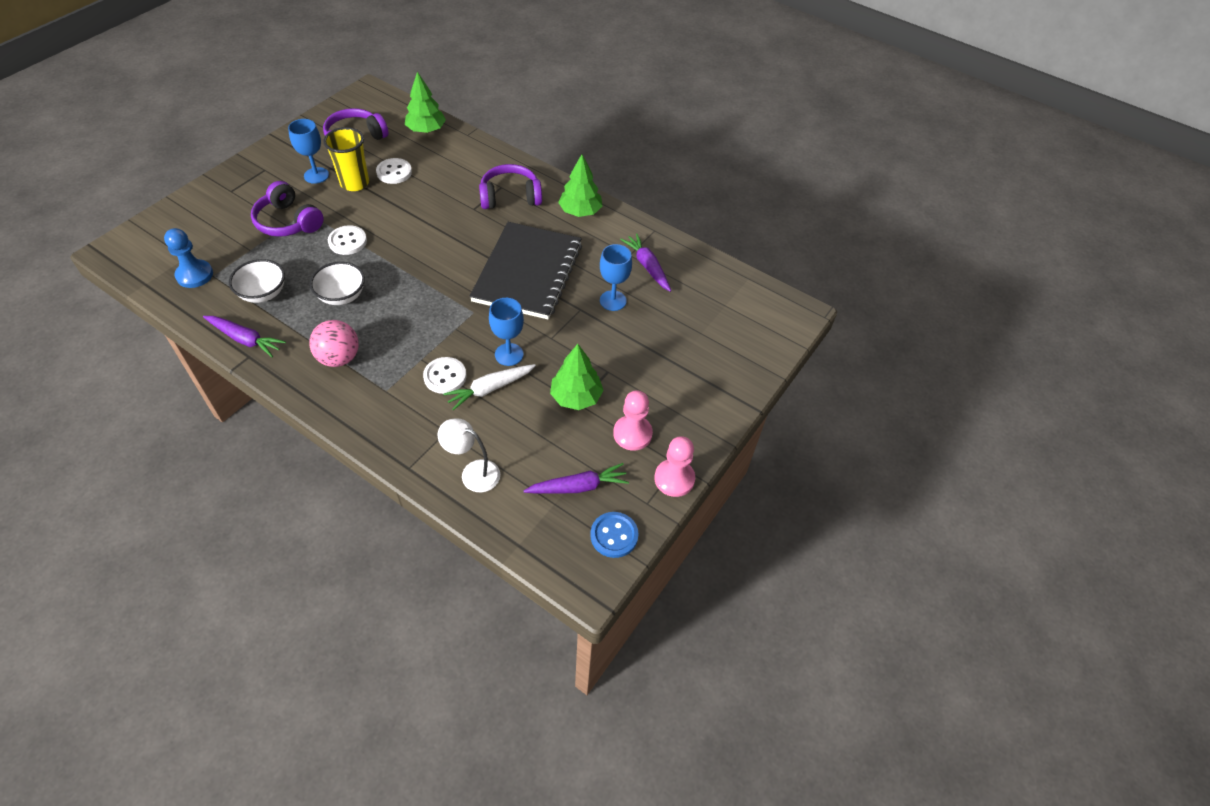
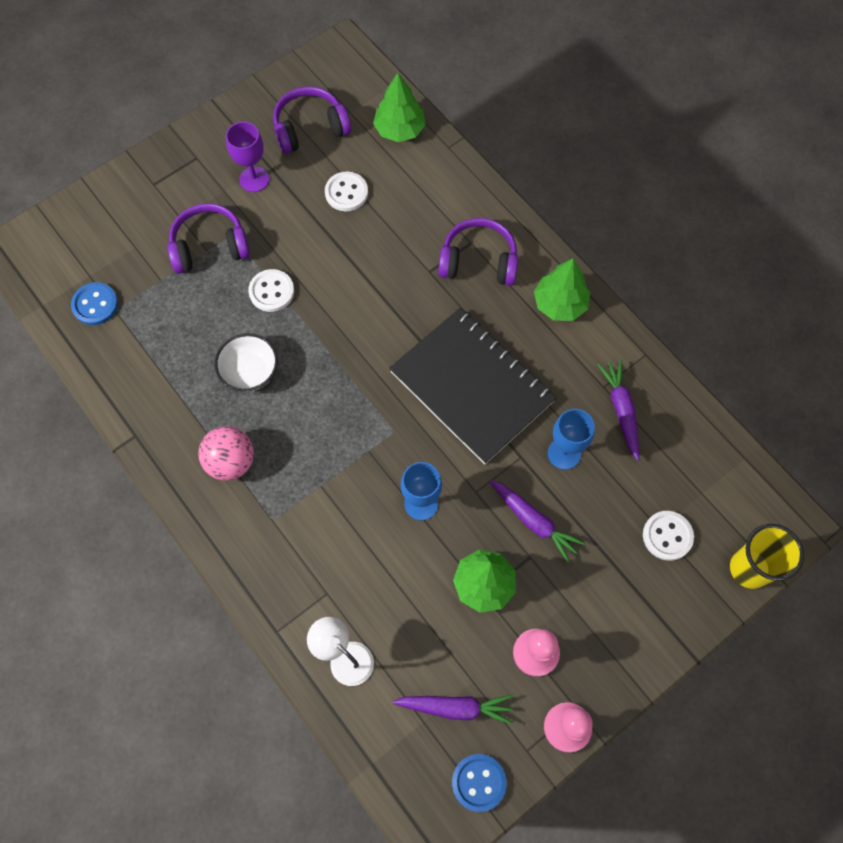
camera: 20 degrees right, 15 degrees up
(194, 275) = (95, 305): blue pawn -> blue button
(245, 339) = (135, 411): purple carrot -> purple carrot (534, 521)
(263, 293) = (165, 348): white bowl -> none
(288, 222) = (209, 246): purple headphones -> purple headphones turned 105 degrees clockwise
(316, 175) = (254, 179): blue goblet -> purple goblet
(354, 183) = (296, 201): yellow cup -> yellow cup (749, 568)
(445, 376) = (342, 517): white button -> white button (667, 536)
(490, 389) = (388, 547): white carrot -> none
(528, 273) = (472, 387): black notebook -> black notebook turned 75 degrees counterclockwise

